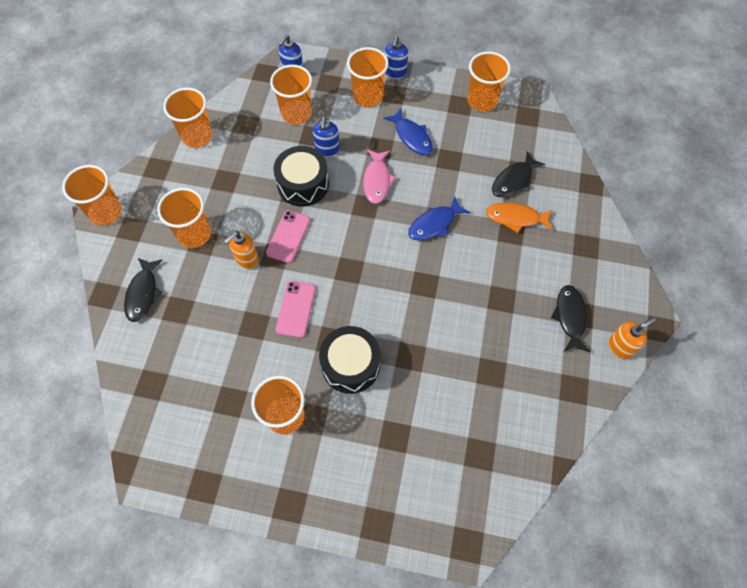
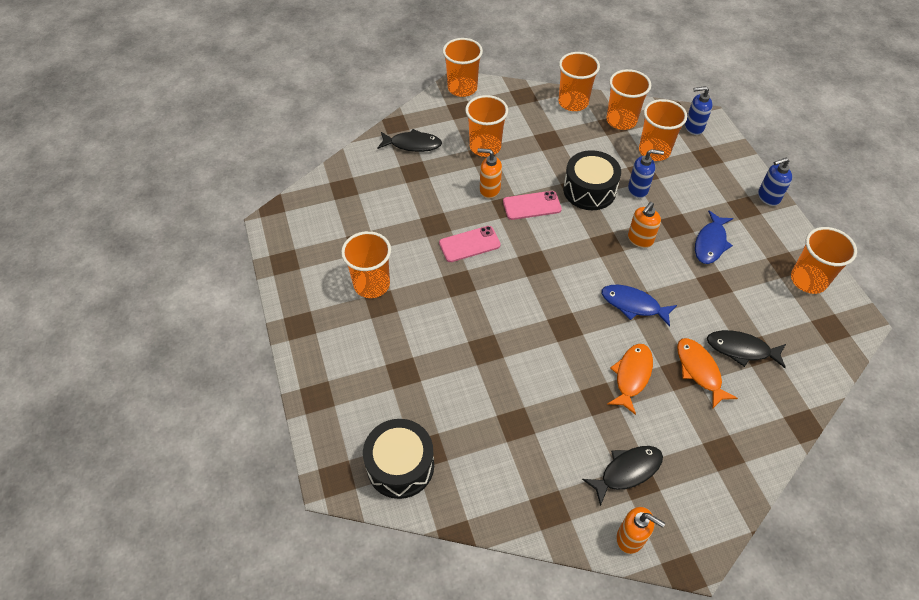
camera: 60 degrees right, 10 degrees down
(143, 293) = (412, 144): black fish -> black fish turned 150 degrees counterclockwise
(327, 150) = (638, 189): blue soap dispenser -> blue soap dispenser turned 150 degrees counterclockwise
(350, 365) = (446, 307): black drum -> black drum (400, 465)
(368, 96) = (721, 190): orange cup -> orange cup (621, 120)
(377, 180) = (640, 239): pink fish -> orange soap dispenser
(495, 265) = (631, 376): none -> orange fish

